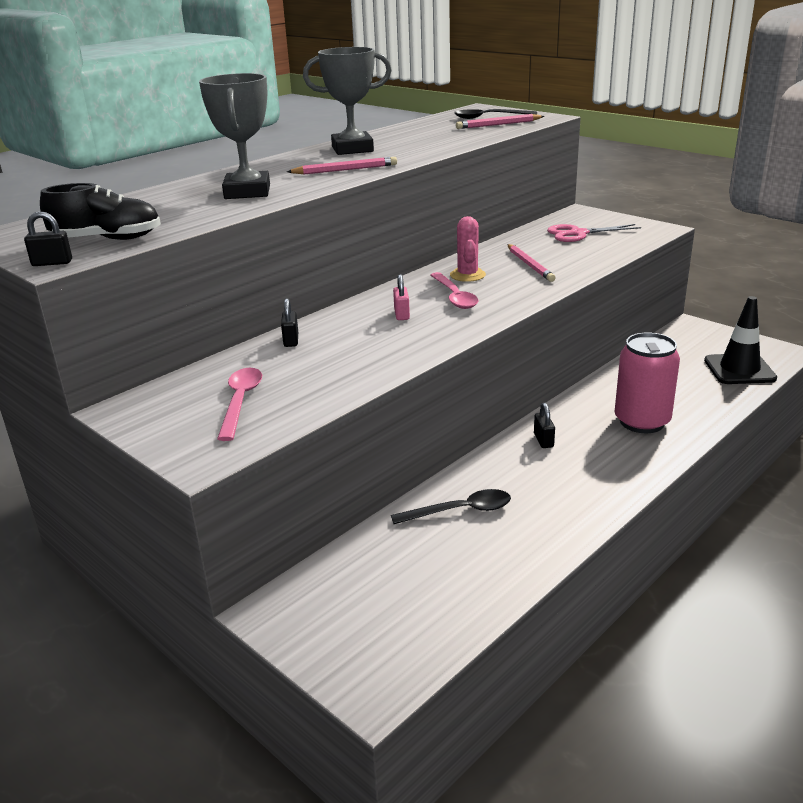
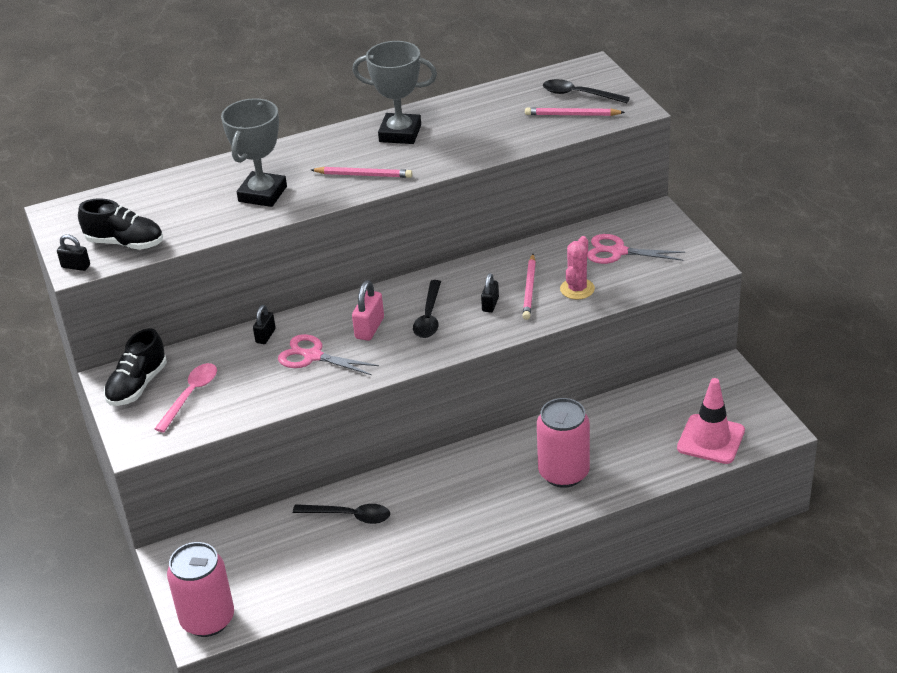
camera: 25 degrees right, 10 degrees up
(162, 408) = (137, 386): none -> black shoe
(361, 344) = (313, 356): none -> pink scissors
(373, 670) = (207, 619): none -> pink can
(401, 314) = (369, 328): pink padlock -> pink padlock, size x1.51
(454, 297) = (429, 317): pink spoon -> black spoon
(467, 275) = (464, 289): pink cactus -> pink cactus (577, 289)
(543, 440) = (465, 468): black padlock -> black padlock (490, 304)
(739, 369) = (711, 439): black traffic cone -> pink traffic cone

